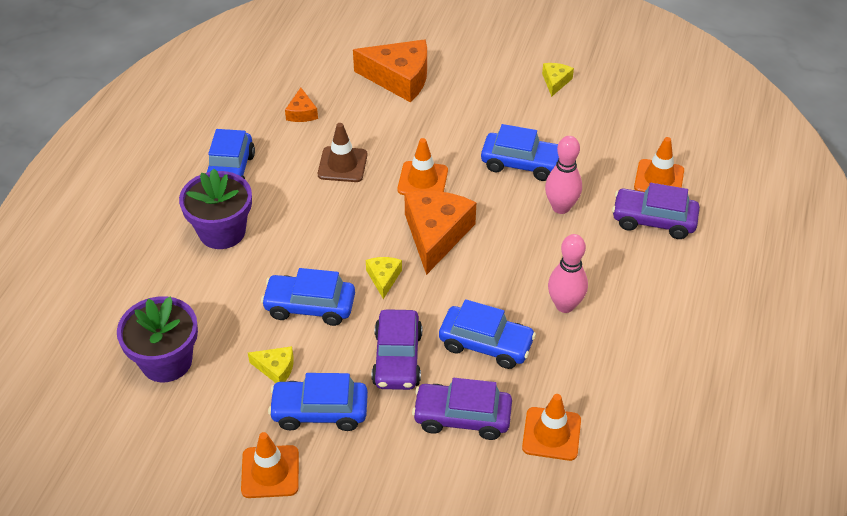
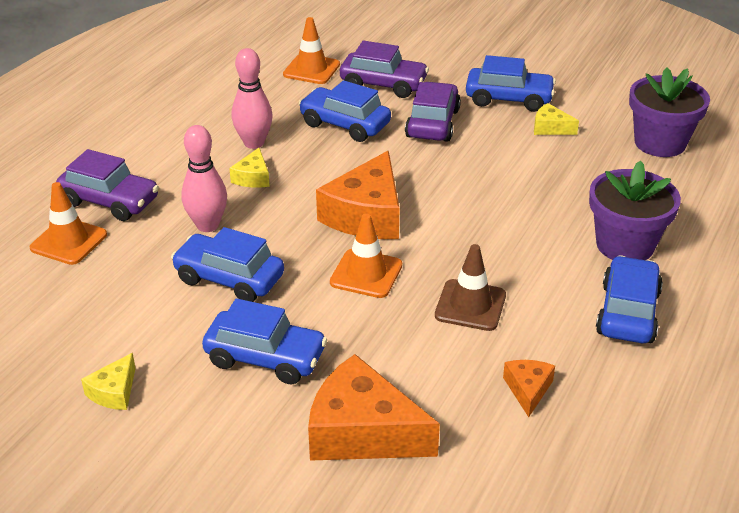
camera: 170 degrees left, 10 degrees down
(270, 472) = (551, 72): orange traffic cone -> none
(310, 306) = (517, 168): blue car -> blue car (265, 358)
(383, 278) = (435, 182): yellow cheese -> yellow cheese (253, 177)

